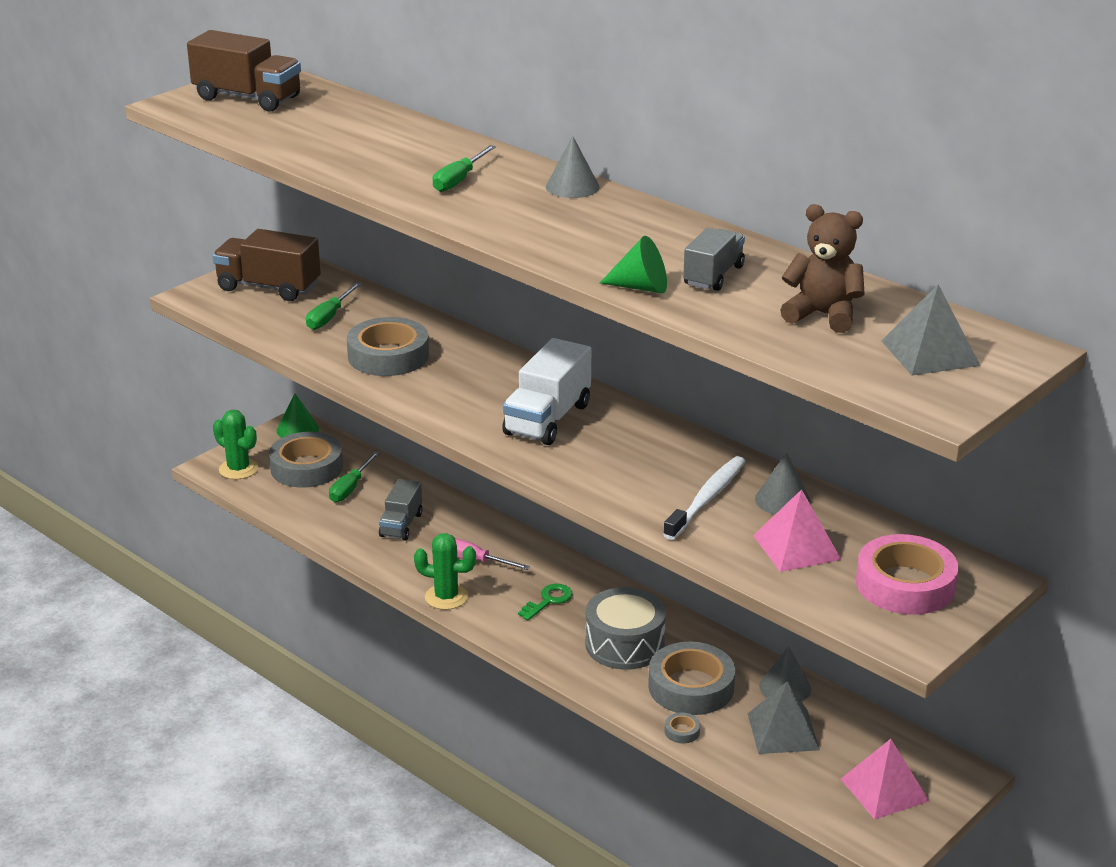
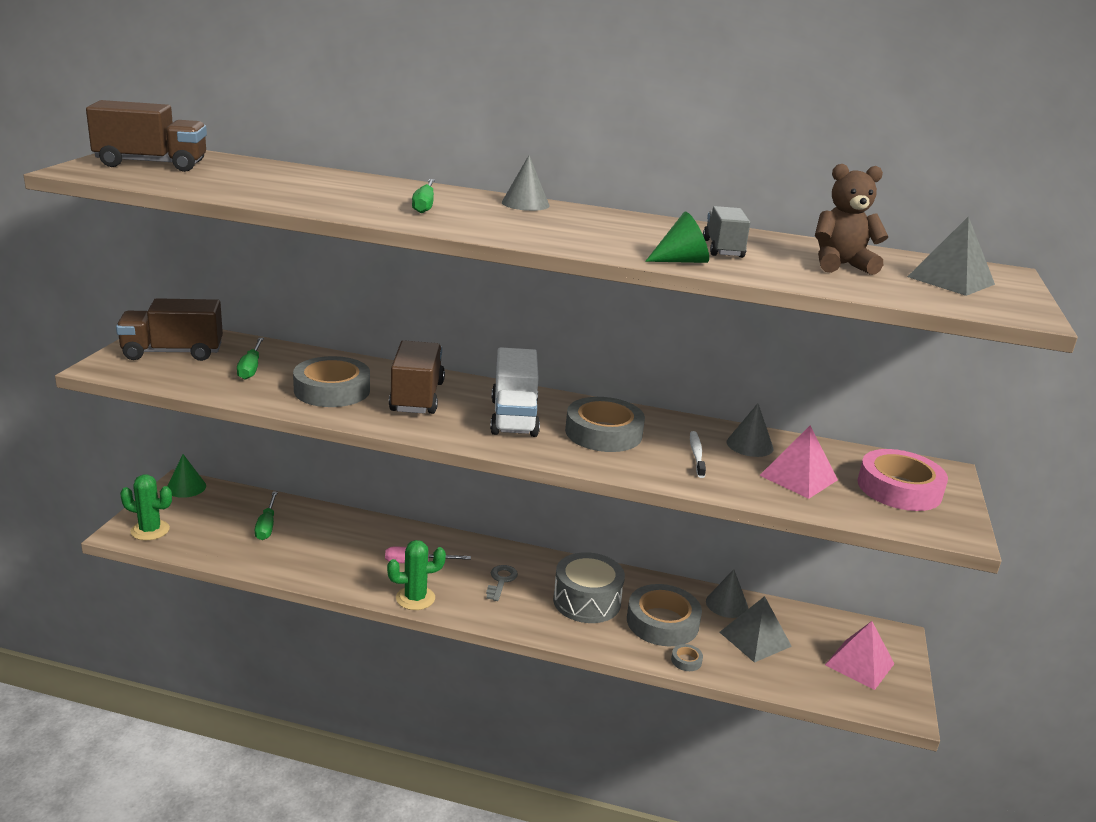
camera: 30 degrees left, 5 degrees down
(306, 467) = (215, 516): grey tape -> grey tape (603, 433)
(401, 525) = (333, 547): grey truck -> none
(467, 378) = (417, 397): none -> brown truck
(548, 601) = (501, 581): green key -> grey key
(706, 499) = (696, 455): white toothbrush -> white toothbrush, size x0.64

